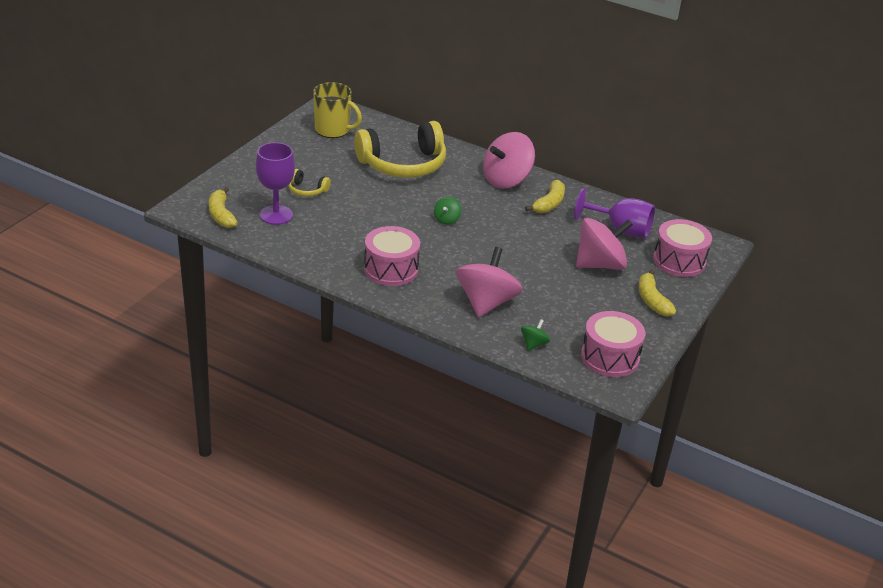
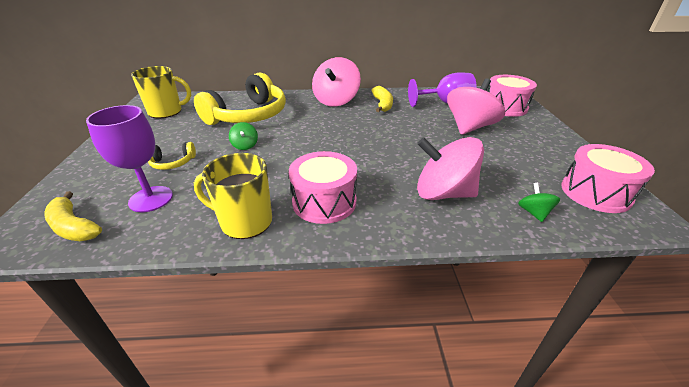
camera: 30 degrees left, 0 degrees up
(326, 258) = (245, 222): none -> yellow mug
(446, 219) = (325, 140): green spinning top -> green spinning top (245, 145)
(486, 303) = (443, 193): pink spinning top -> pink spinning top turned 60 degrees counterclockwise
(652, 300) = (536, 136): yellow banana -> none

